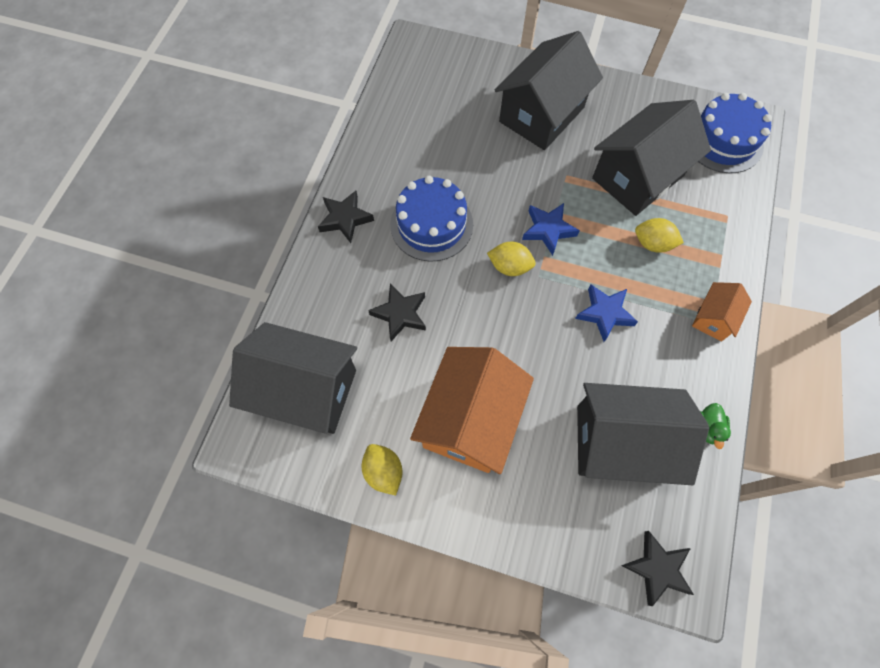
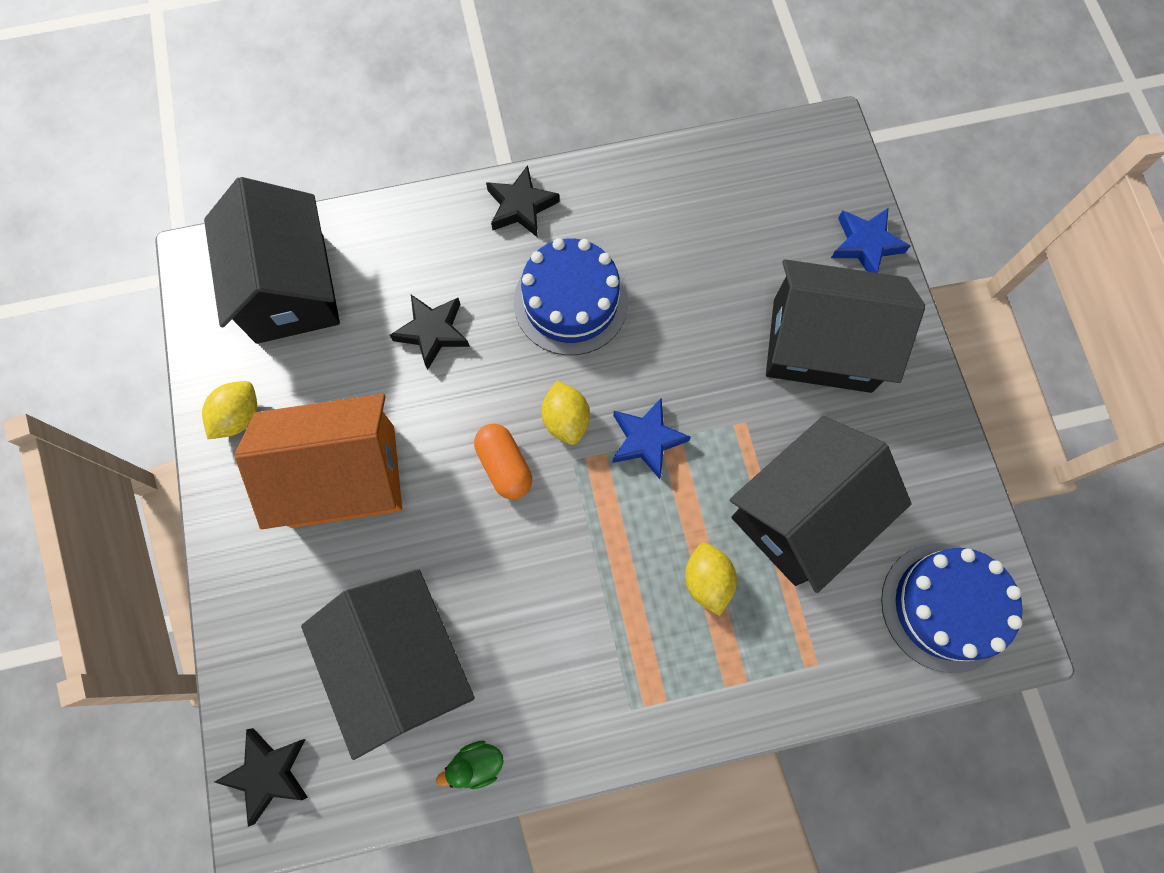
camera: 60 degrees right, 5 degrees up
(520, 316) = (504, 466): none -> orange capsule
(604, 313) = (566, 565): blue star -> blue star (865, 244)
(638, 177) = (802, 515): black house -> black house turned 60 degrees counterclockwise
(713, 318) = (639, 709): orange house -> none

